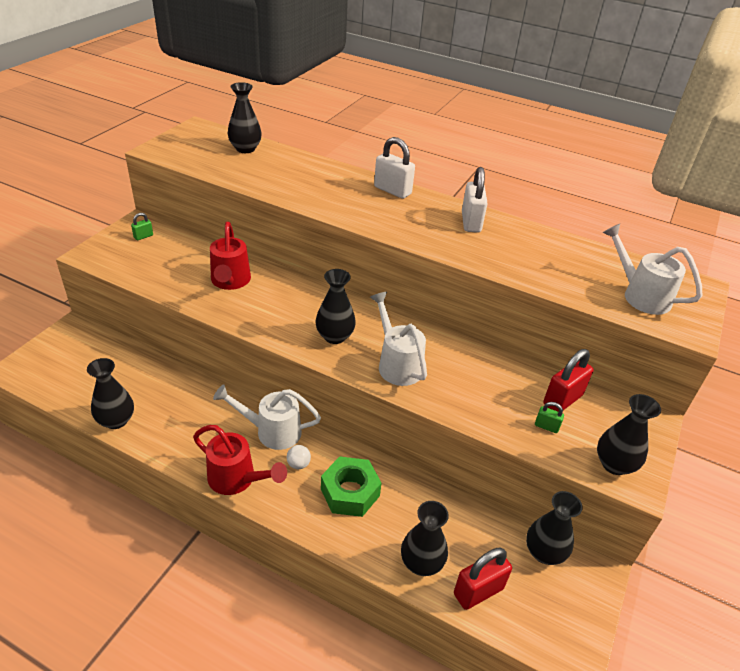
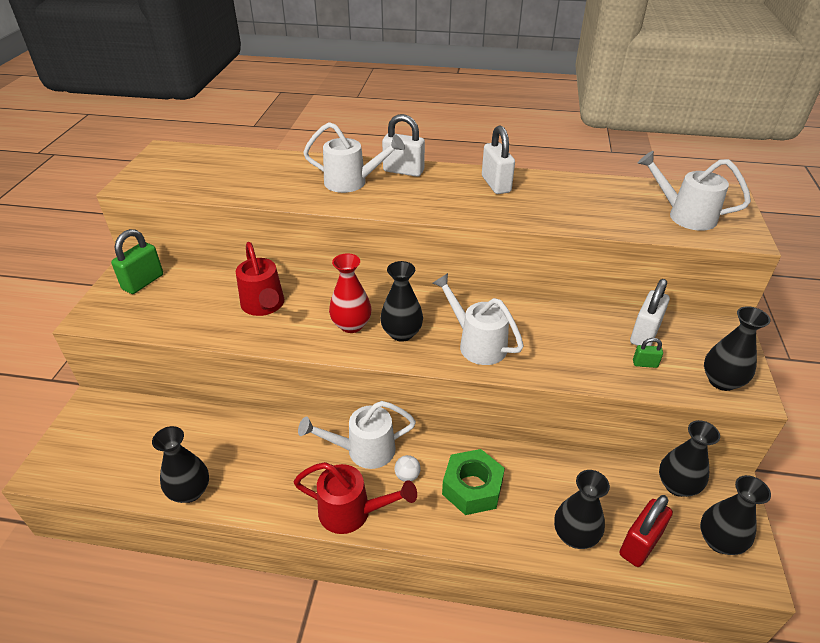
camera: 15 degrees left, 0 degrees up
(143, 236) = (143, 282): green padlock -> green padlock, size x1.98
(245, 149) = (229, 162): black vase -> black vase (719, 541)
(295, 317) = (351, 325): none -> red vase
(340, 190) = (352, 182): none -> white watering can
(562, 400) = (644, 334): red padlock -> white padlock

